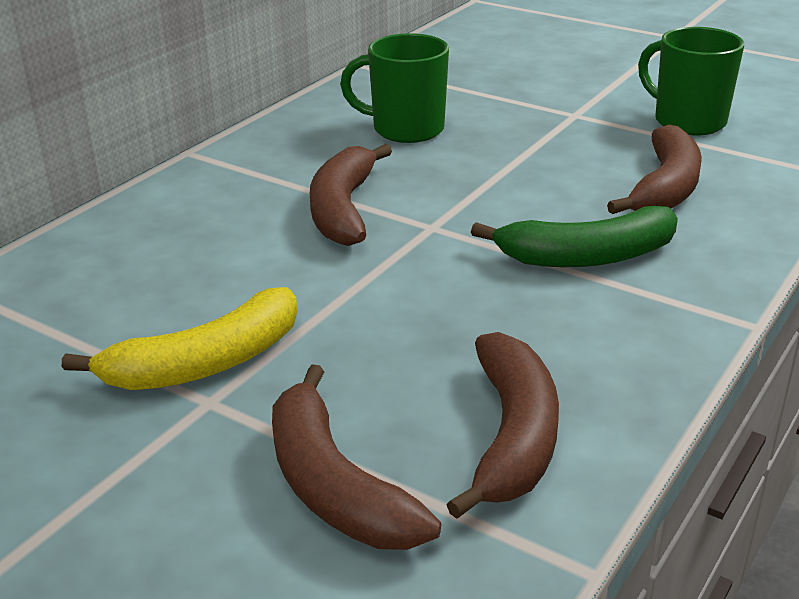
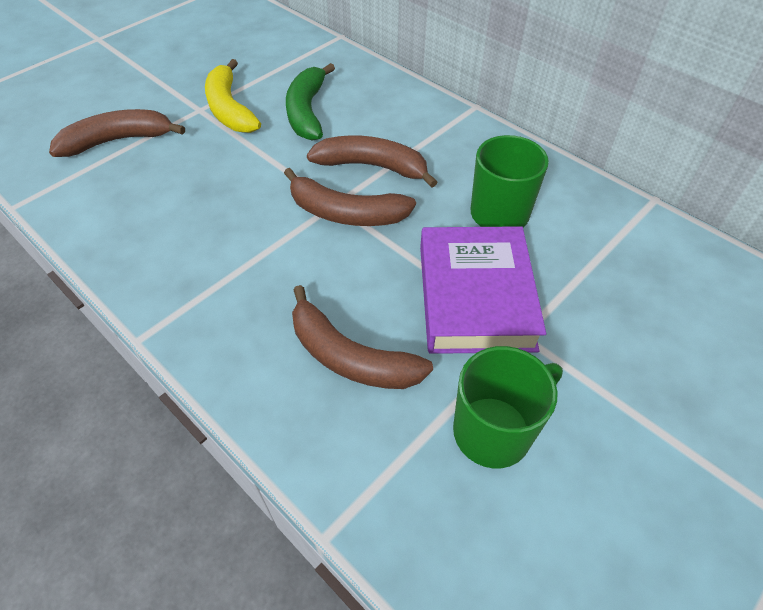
camera: 100 degrees right, 20 degrees up
(512, 436) = (110, 200): brown banana -> brown banana (346, 213)
(540, 135) = (475, 296): none -> purple book
(586, 256) = (263, 274): green banana -> green banana (307, 111)

